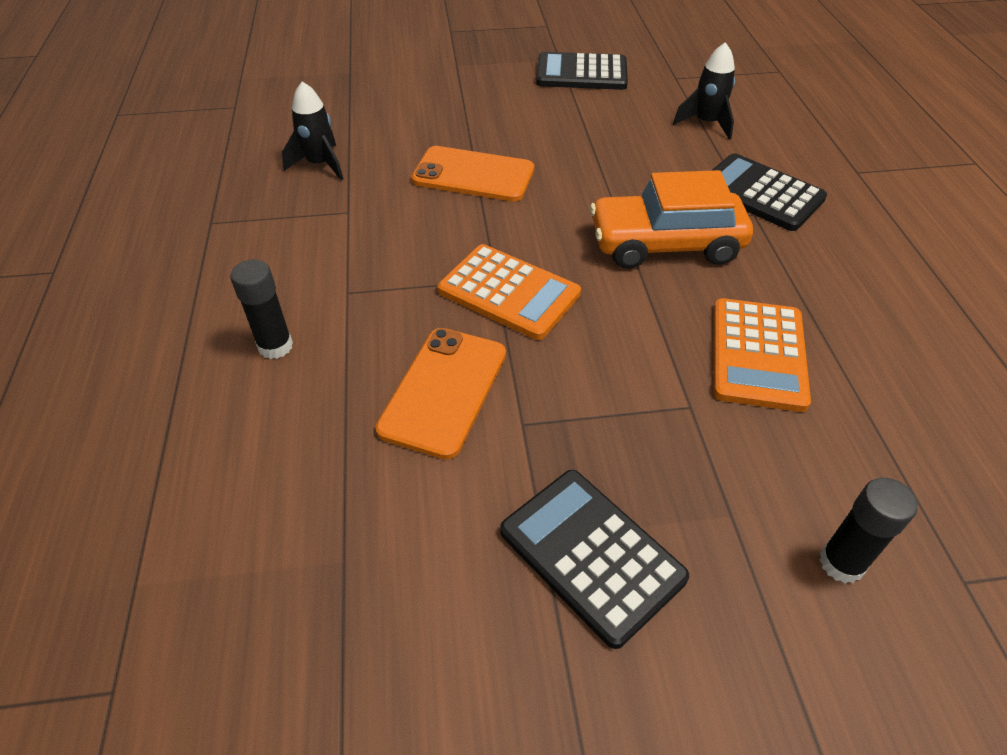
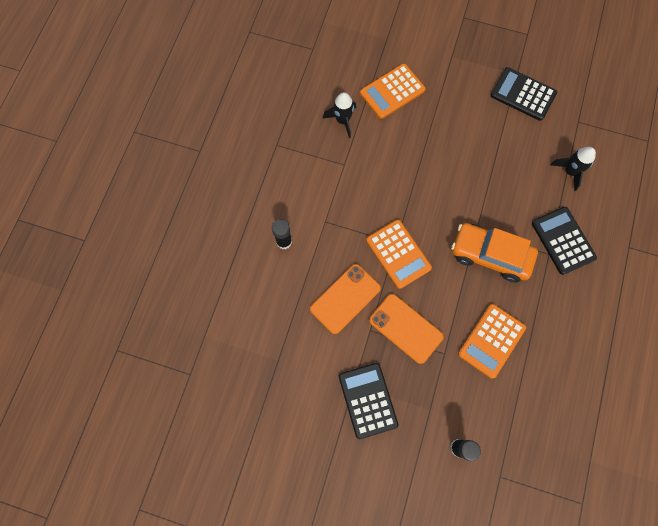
camera: 25 degrees right, 25 degrees up
(387, 116) = (392, 92): none -> orange calculator
(473, 175) = (418, 162): orange phone -> orange phone (405, 328)

